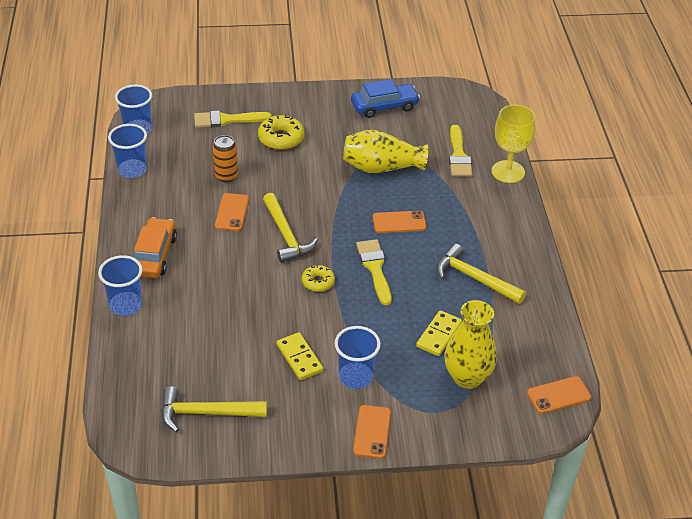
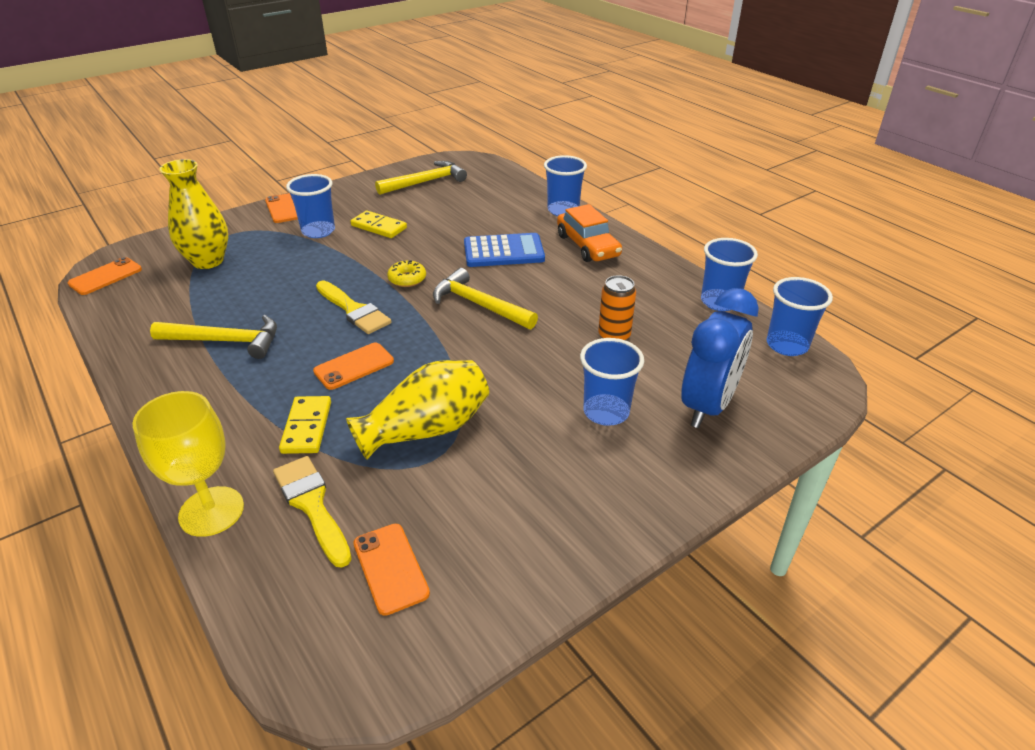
camera: 150 degrees right, 5 degrees down
(223, 278) = (503, 251): none -> blue calculator
(227, 120) = (707, 406): yellow brush -> blue clock
(232, 212) = (561, 303): orange phone -> orange phone (390, 568)
(281, 138) = (606, 412): yellow donut -> blue cup
(384, 106) = (503, 550): blue car -> none
(439, 335) = (250, 280): yellow domino -> yellow domino (306, 427)

